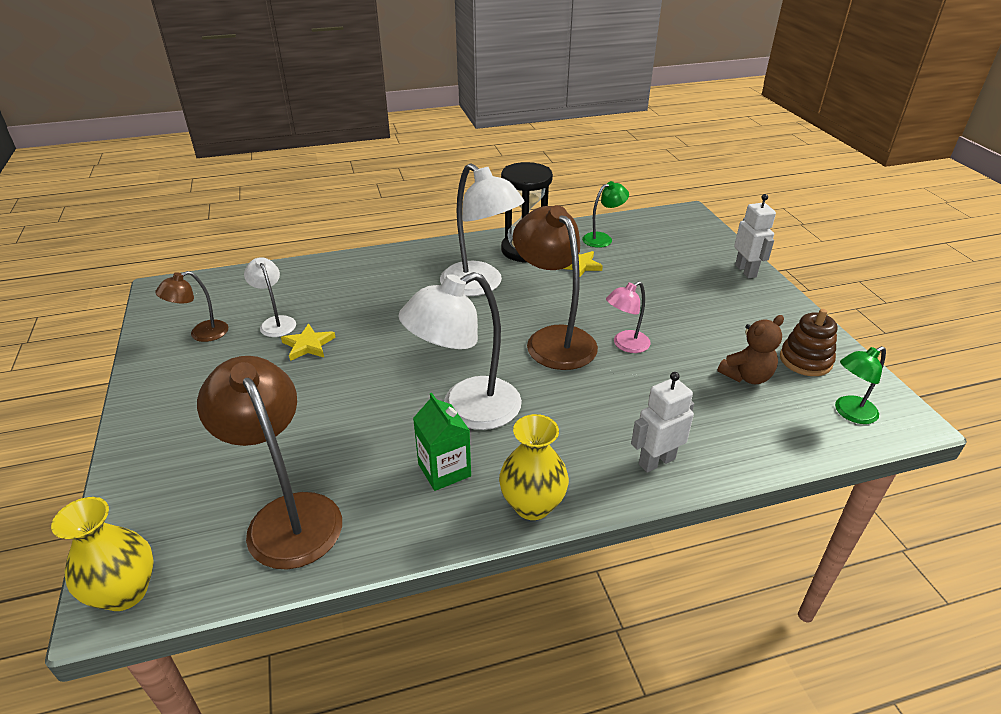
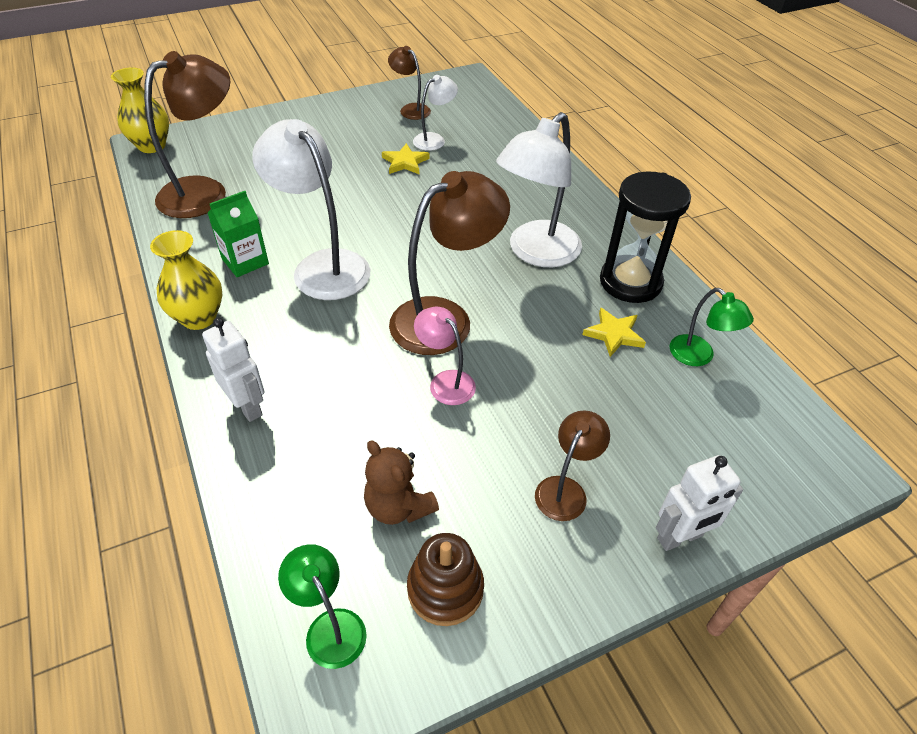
camera: 80 degrees right, 10 degrees up
(719, 304) = (565, 489): none -> brown lamp

